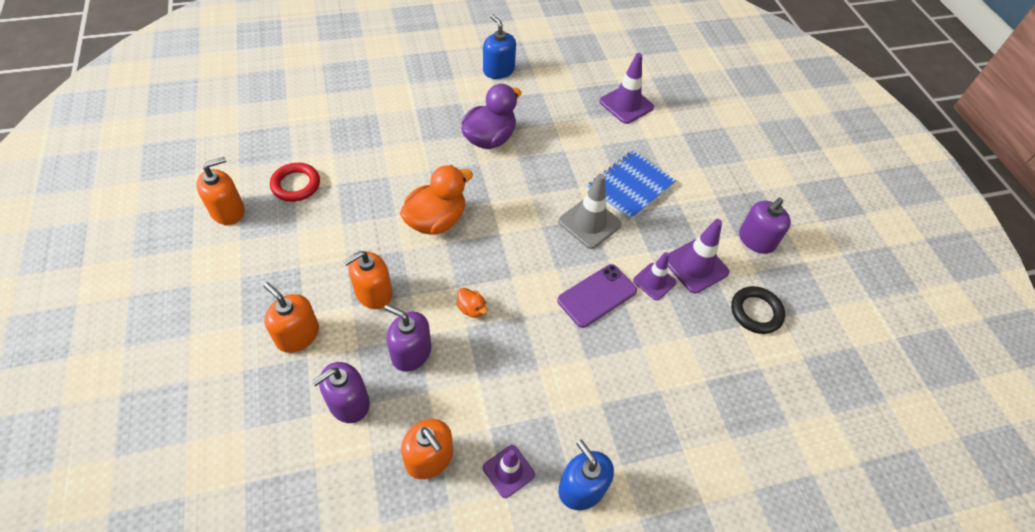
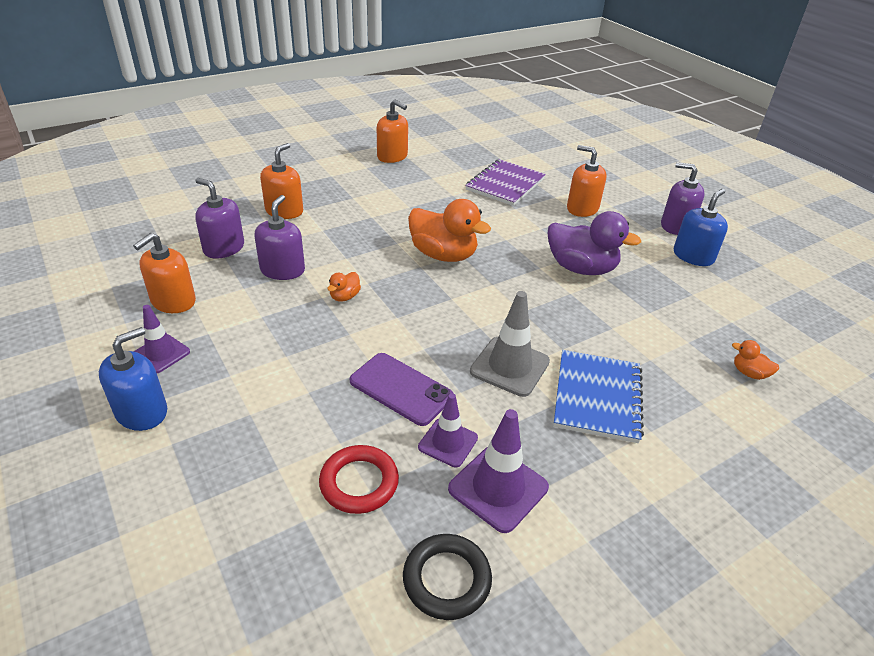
camera: 75 degrees right, 15 degrees down
(296, 185) = (438, 177): red ring -> red ring (359, 482)
(337, 139) = (505, 184): none -> purple notebook
(373, 293) = (341, 237): orange soap dispenser -> orange soap dispenser (582, 208)
(626, 104) = (749, 373): purple traffic cone -> orange duck
(630, 187) = (597, 397): blue notebook -> blue notebook turned 75 degrees clockwise
(756, 240) = (596, 570): purple soap dispenser -> purple soap dispenser (676, 226)

